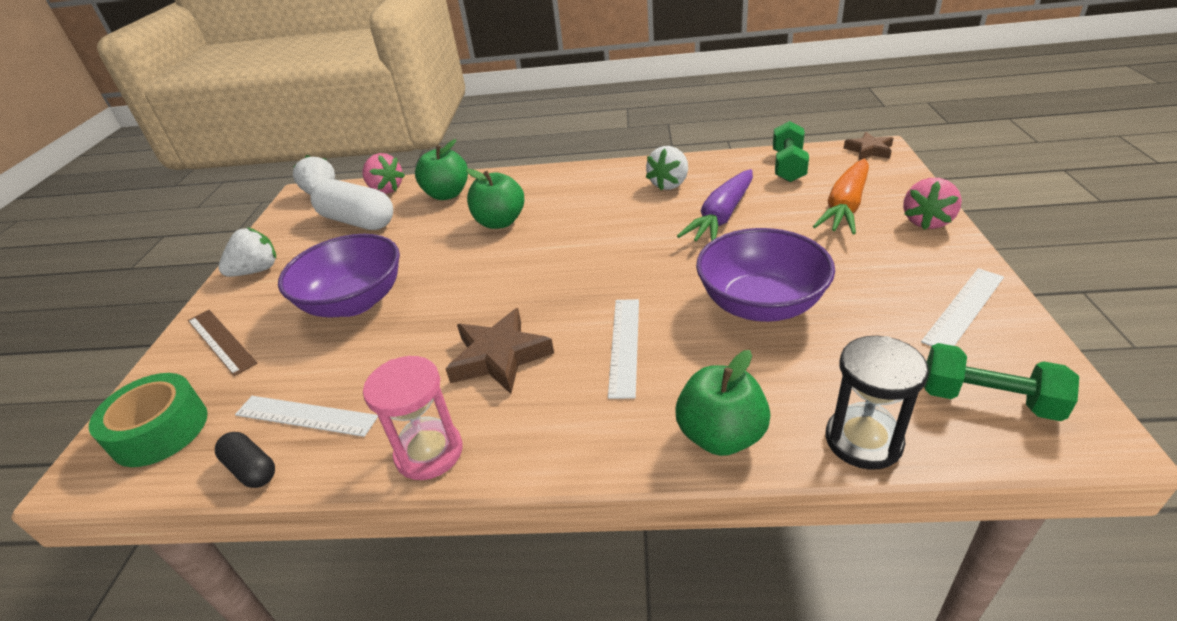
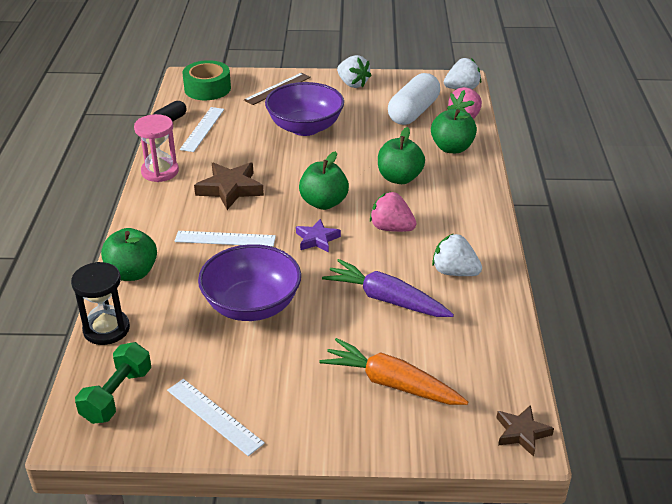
camera: 85 degrees right, 0 degrees up
(544, 270) = (323, 203): none -> green apple
(621, 268) = (317, 239): none -> purple star
(788, 166) = (486, 358): green dumbbell -> none
(927, 221) = (352, 435): pink strawberry -> pink strawberry (391, 228)

